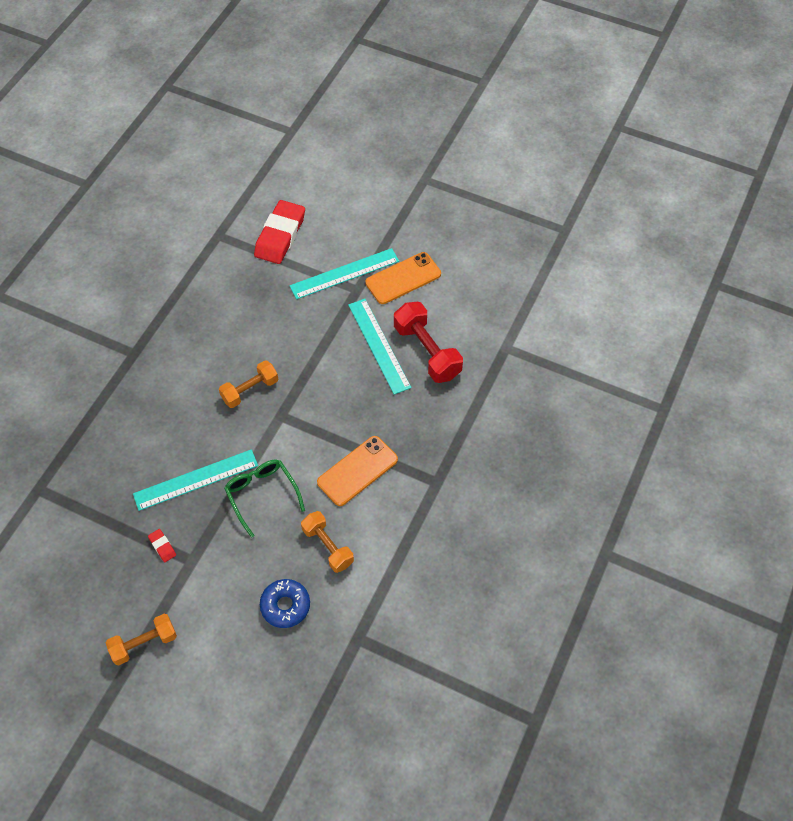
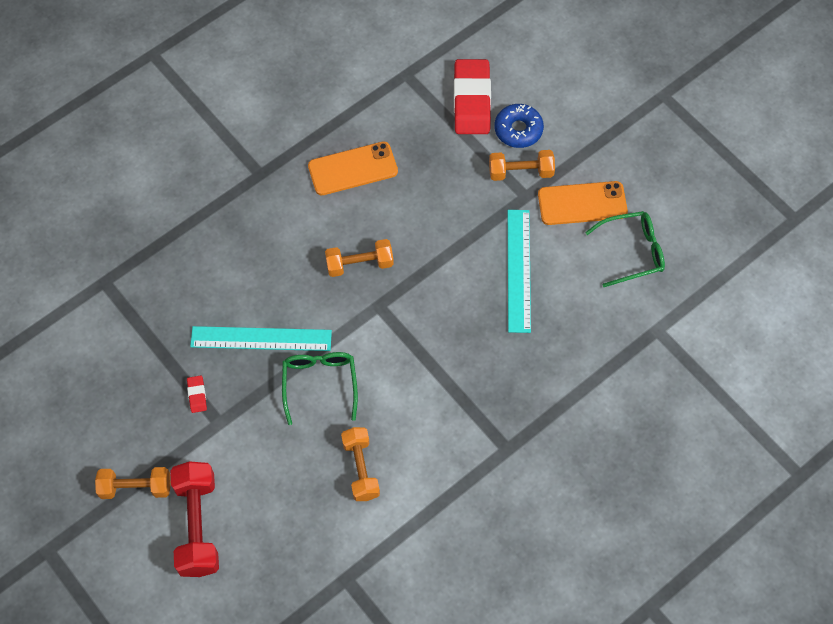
camera: 25 degrees right, 5 degrees up
(280, 235) = (472, 100): red eraser -> red eraser turned 45 degrees counterclockwise
(285, 606) = (289, 512): blue donut -> blue donut (518, 130)
(344, 273) = (520, 172): turquoise ruler -> orange dumbbell
(357, 471) = (429, 401): orange phone -> orange phone (353, 169)
(427, 351) = (567, 298): red dumbbell -> red dumbbell (197, 525)
(459, 298) = (632, 252): none -> green glasses

